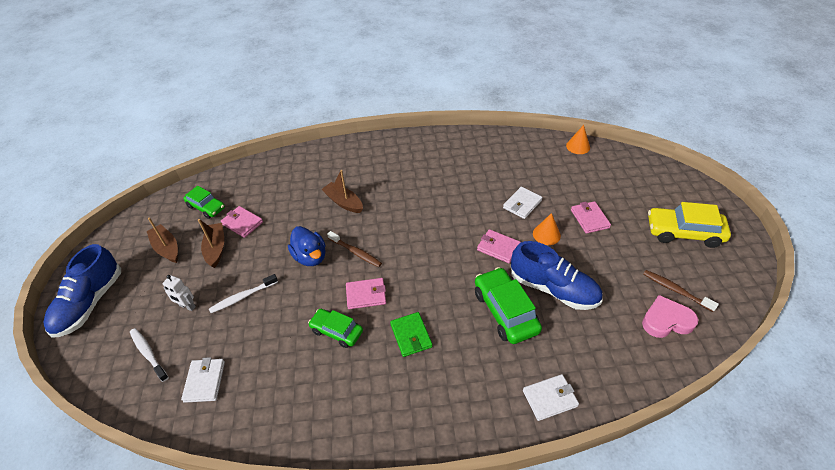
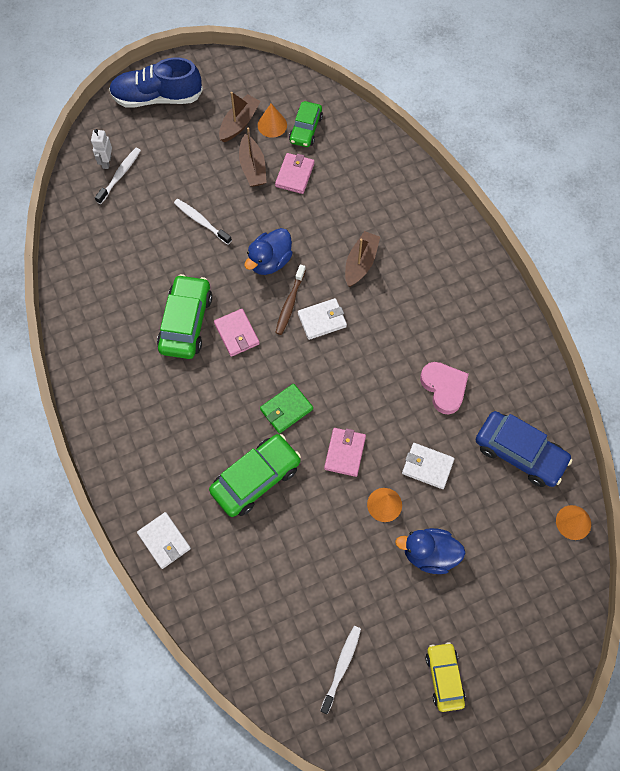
camera: 70 degrees right, 20 degrees up
(186, 227) = (272, 125): none -> orange cone
(187, 306) = (176, 179): white robot -> white robot (106, 162)
(205, 381) = (105, 234): white wallet -> white wallet (322, 320)
(216, 248) = (253, 167): brown boat -> brown boat turned 105 degrees clockwise
(336, 331) = (186, 322): green car -> green car, size x1.57
(411, 335) = (200, 393): green wallet -> green wallet (286, 409)
(524, 158) = (519, 453): none -> blue car
(553, 289) = (302, 525): blue shoe -> none
(589, 219) = (429, 554): pink wallet -> blue duck
(666, 320) = (293, 656): pink heart -> pink heart (444, 388)
(676, 290) = (341, 667): brown toothbrush -> white toothbrush
(683, 232) = (444, 677): yellow car -> yellow car, size x0.64

